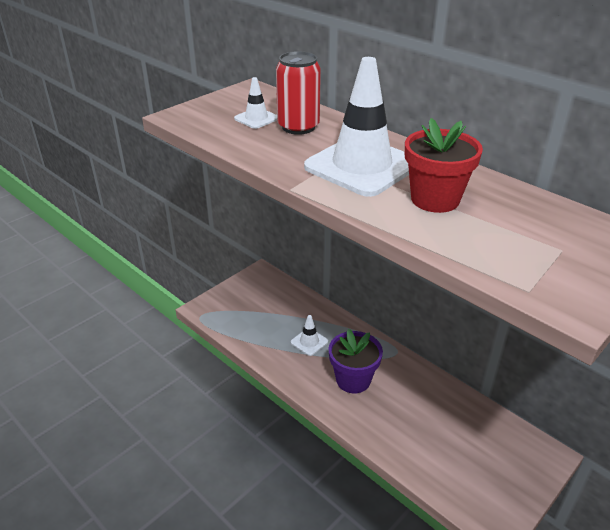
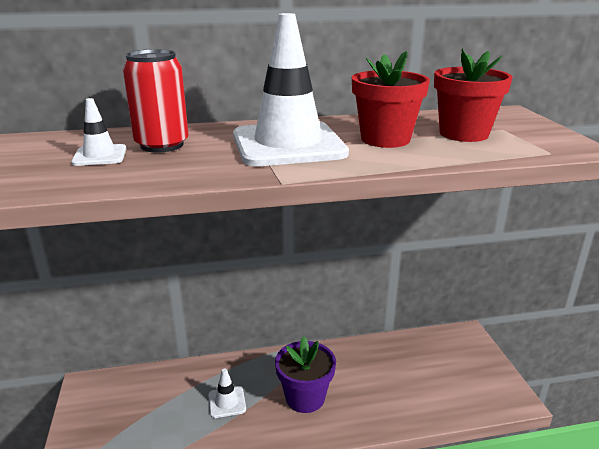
camera: 55 degrees left, 10 degrees down
(511, 232) = (463, 134): none -> red flower pot

